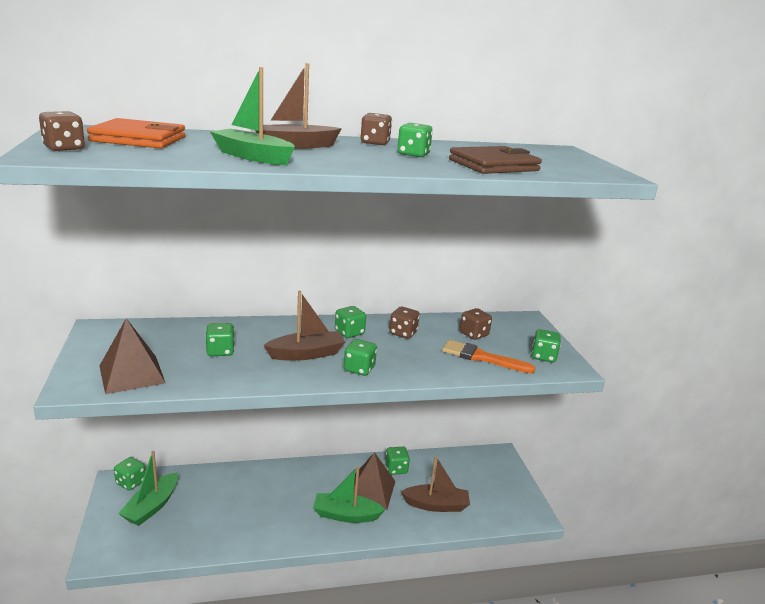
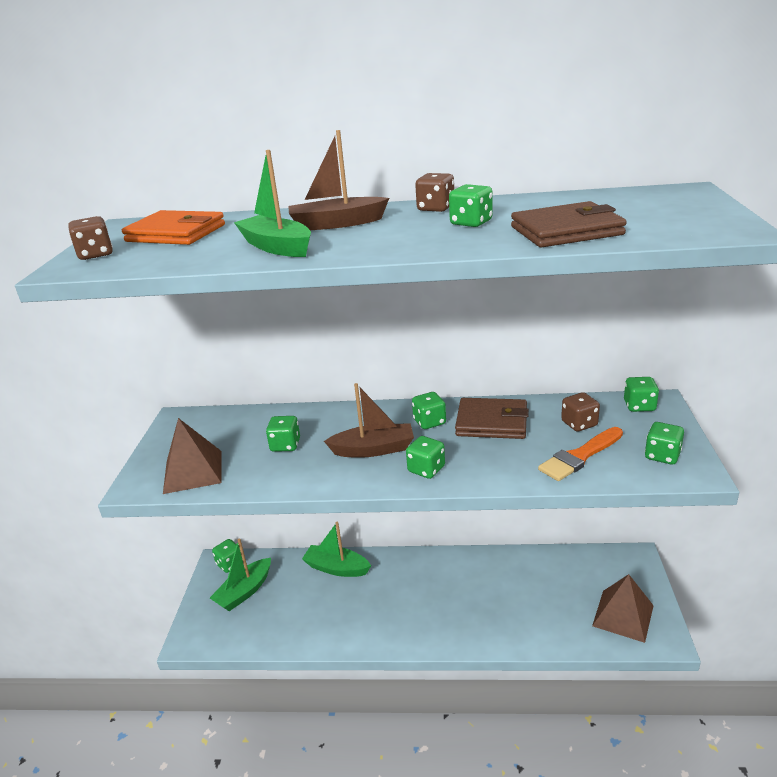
camera: 20 degrees right, 5 degrees up
(346, 515) = (437, 618): green boat -> green boat (336, 568)
(370, 490) = (470, 591): brown pyramid -> brown pyramid (623, 615)
(396, 469) = (504, 567): green dice -> green dice (639, 406)
(403, 333) = (492, 422): brown dice -> brown wallet
(436, 505) = (542, 615): brown boat -> none
(482, 357) = (580, 456): orange brush -> orange brush turned 75 degrees counterclockwise

